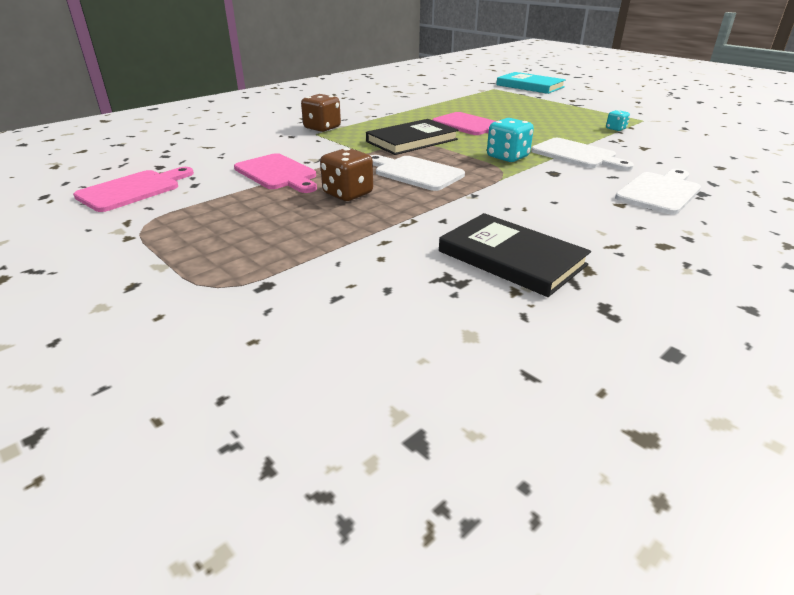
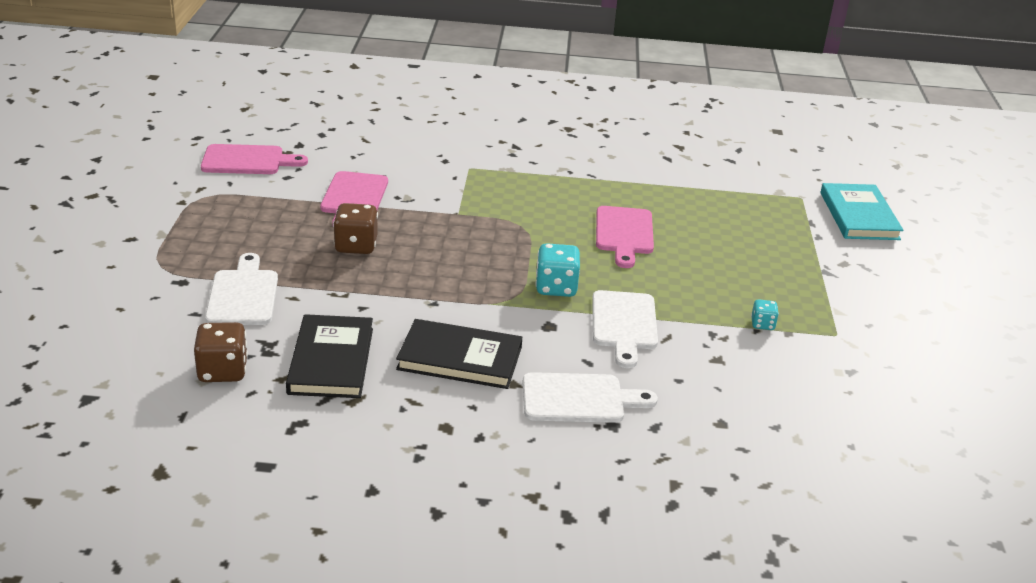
camera: 45 degrees right, 0 degrees up
(322, 128) = (489, 164): brown dice -> brown dice (223, 371)
(412, 141) = (525, 222): black book -> black book (460, 358)
(415, 173) = (444, 256): white cutting board -> white cutting board (243, 295)

